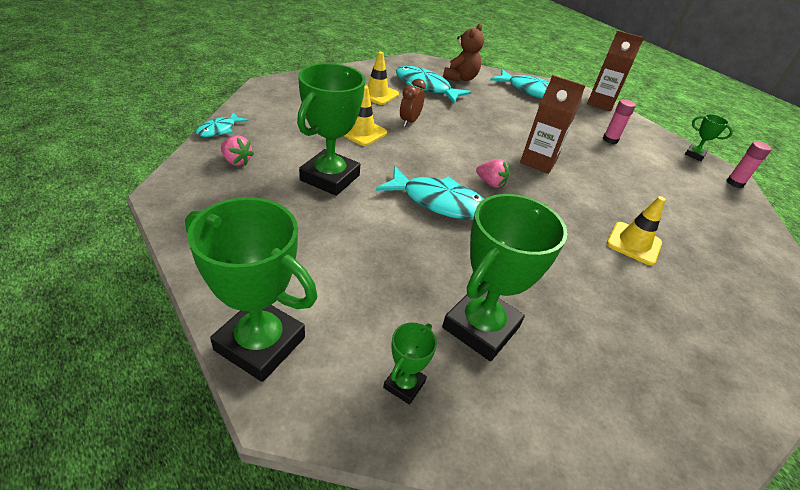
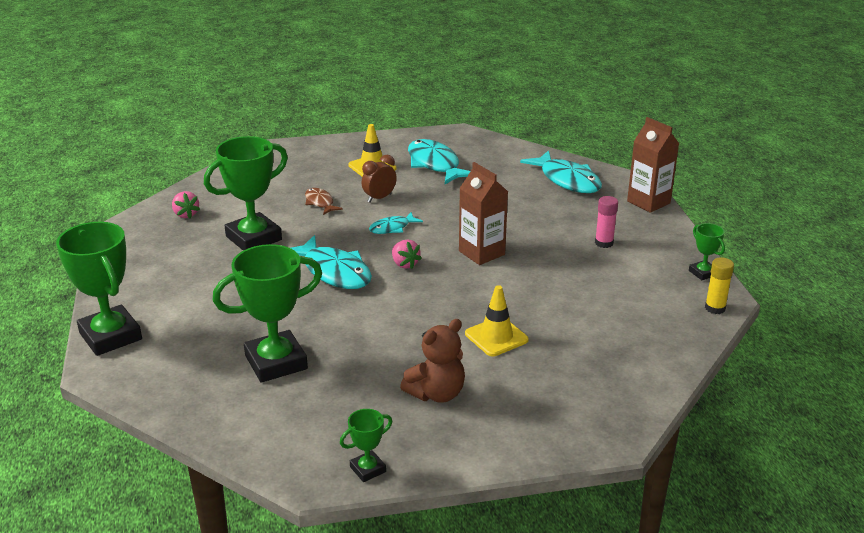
camera: 30 degrees right, 10 degrees down
(219, 130) = (191, 186): turquoise fish -> turquoise fish (392, 228)
(362, 132) = (320, 203): yellow traffic cone -> brown fish
(404, 385) = (185, 379): green trophy -> green trophy (368, 469)
(460, 78) = (490, 157): brown teddy bear -> brown teddy bear (436, 393)
(735, 183) = (715, 308): pink glue stick -> yellow glue stick

